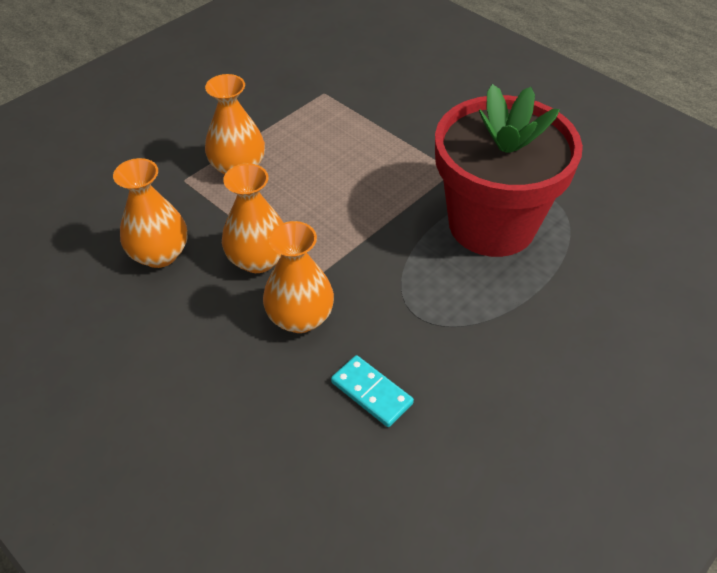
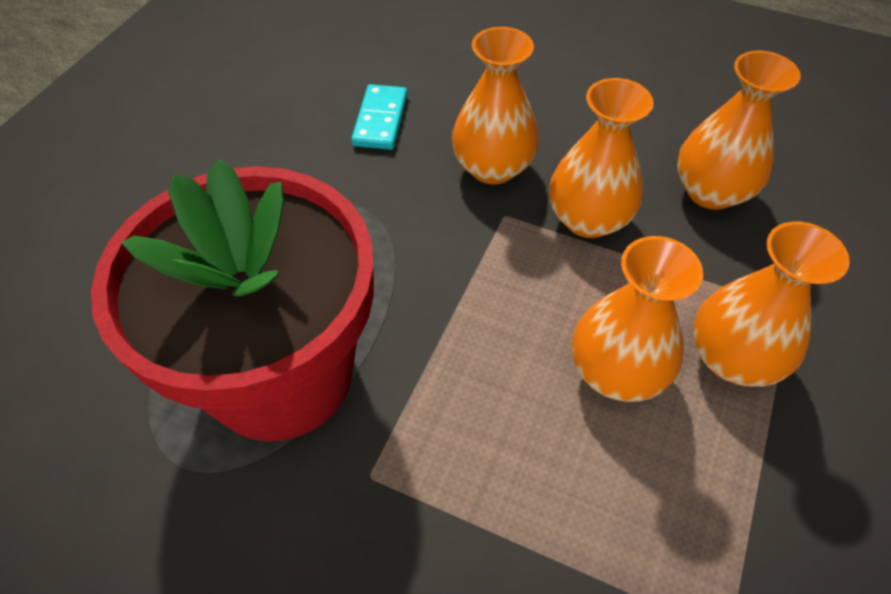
camera: 160 degrees right, 5 degrees up
(304, 178) = (616, 371): none -> orange vase
(371, 392) = (380, 120): turquoise domino -> turquoise domino turned 75 degrees clockwise

